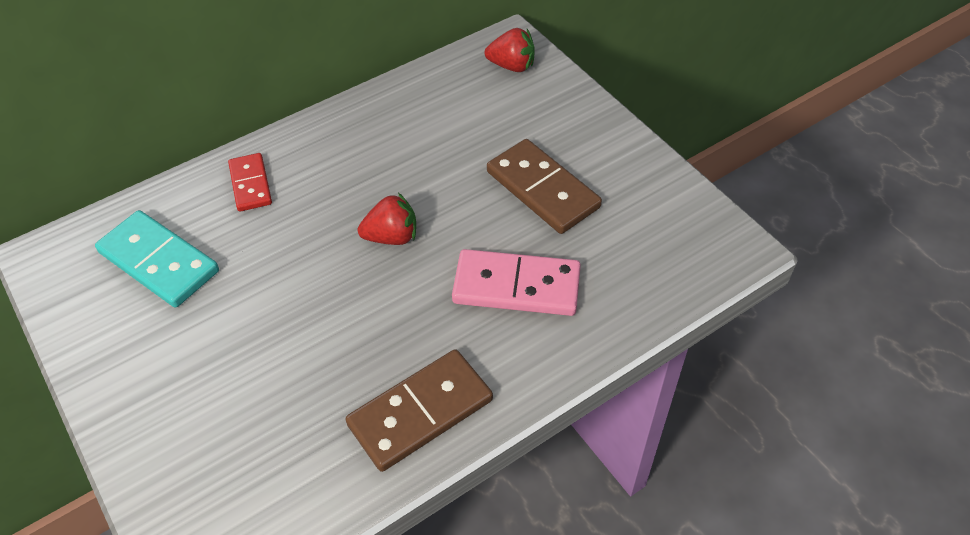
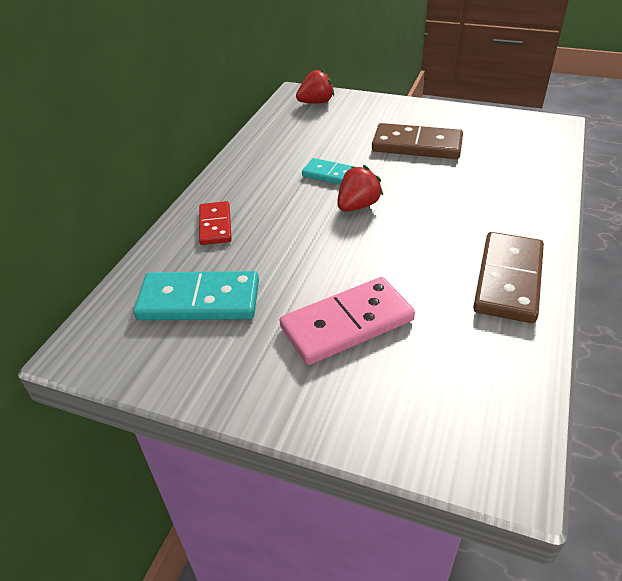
camera: 35 degrees left, 10 degrees down
(250, 184) = (215, 225): red domino -> red domino turned 45 degrees clockwise
(413, 182) = (332, 175): none -> turquoise domino
(516, 286) = (469, 193): pink domino -> pink domino (347, 324)

